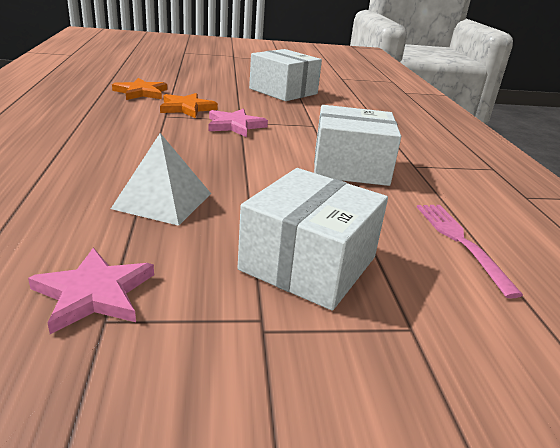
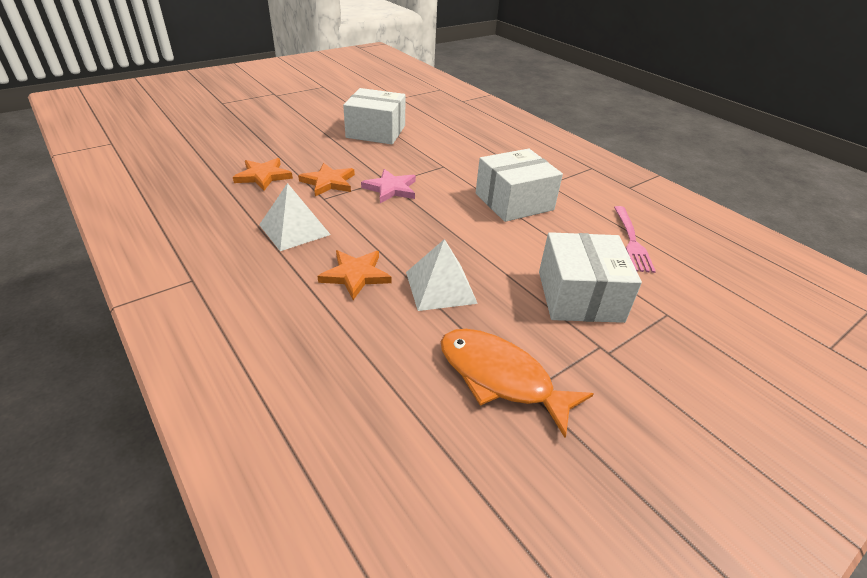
camera: 30 degrees left, 10 degrees up
(94, 293) = (500, 378): pink star -> orange fish
(101, 167) = (355, 275): none -> orange star
(106, 126) = (294, 229): none -> white pyramid
(460, 241) = (632, 241): pink fork -> pink fork turned 135 degrees counterclockwise

